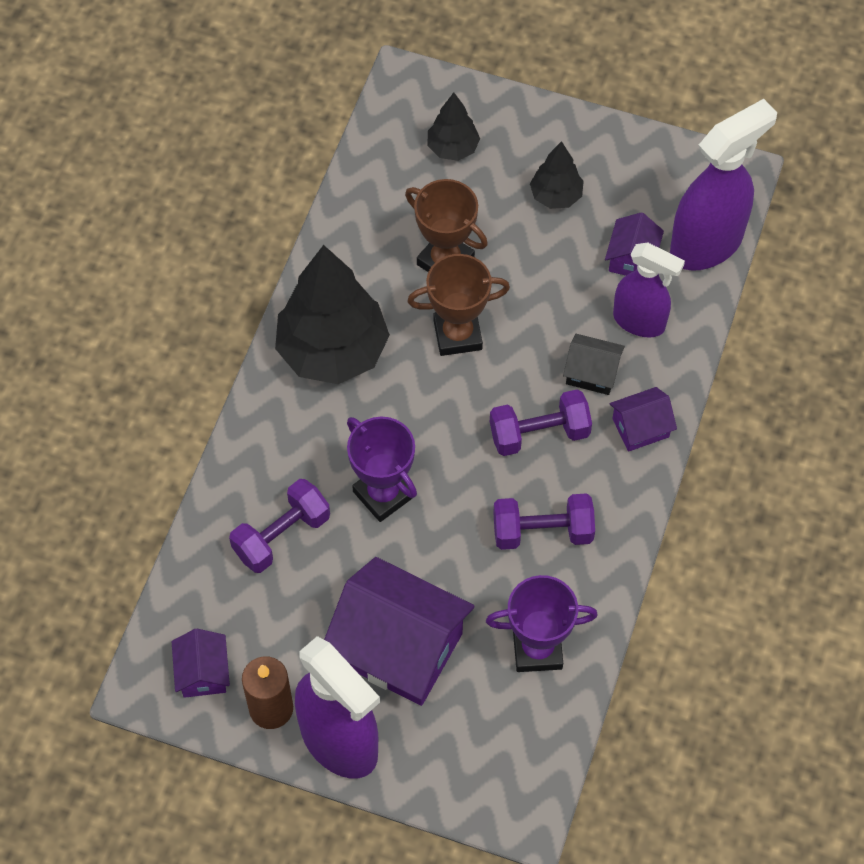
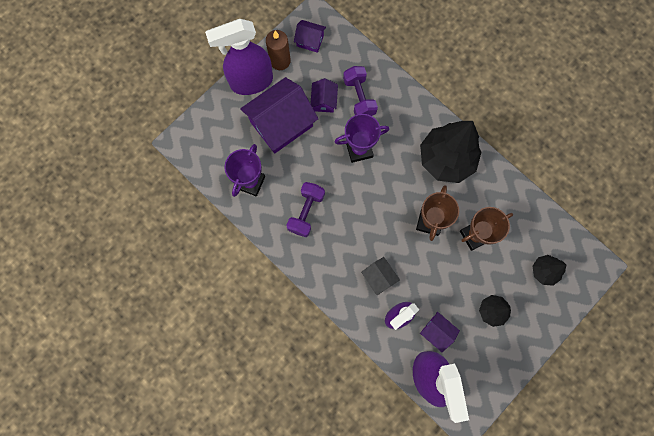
camera: 115 degrees right, 15 degrees up
(539, 433) = (357, 235): purple dumbbell -> none
(592, 373) = (379, 277): black house -> black house turned 75 degrees counterclockwise
(640, 427) = (338, 285): purple house -> purple house (324, 101)

